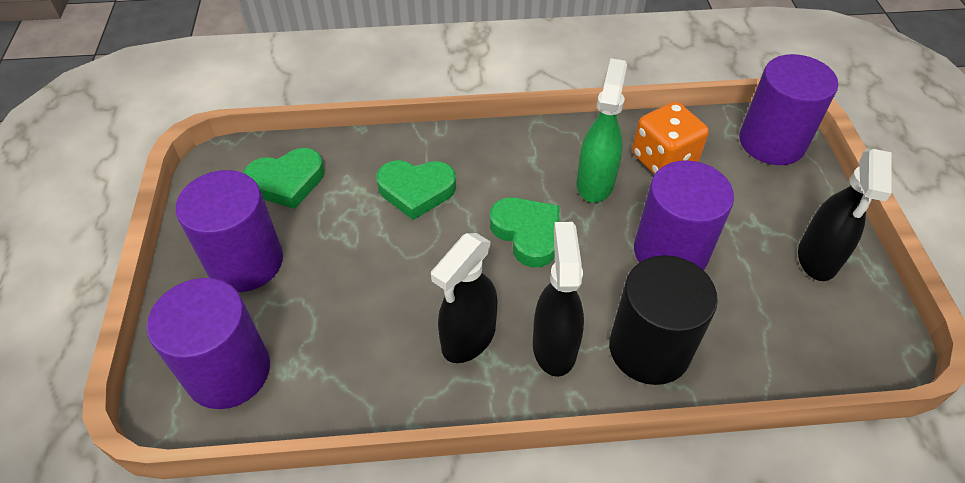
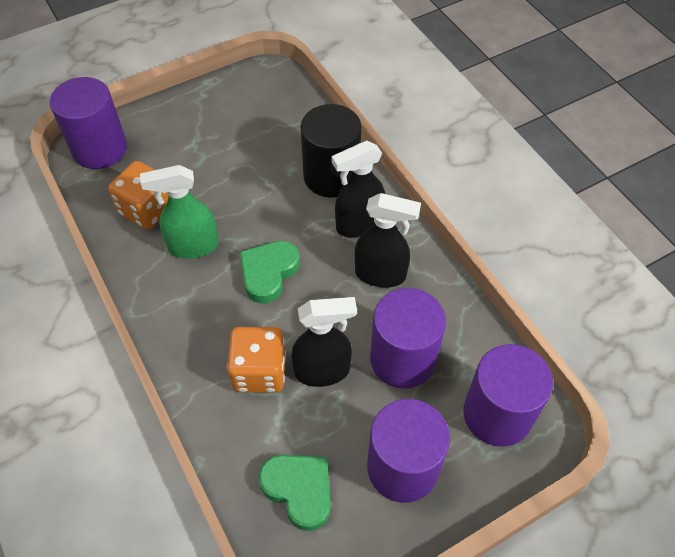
camera: 115 degrees left, 5 degrees up
(416, 191) = (259, 371): green heart -> orange dice
(670, 252) = (244, 184): purple cylinder -> purple cylinder (402, 359)
(817, 258) = (212, 109): black spray bottle -> black spray bottle (323, 371)

